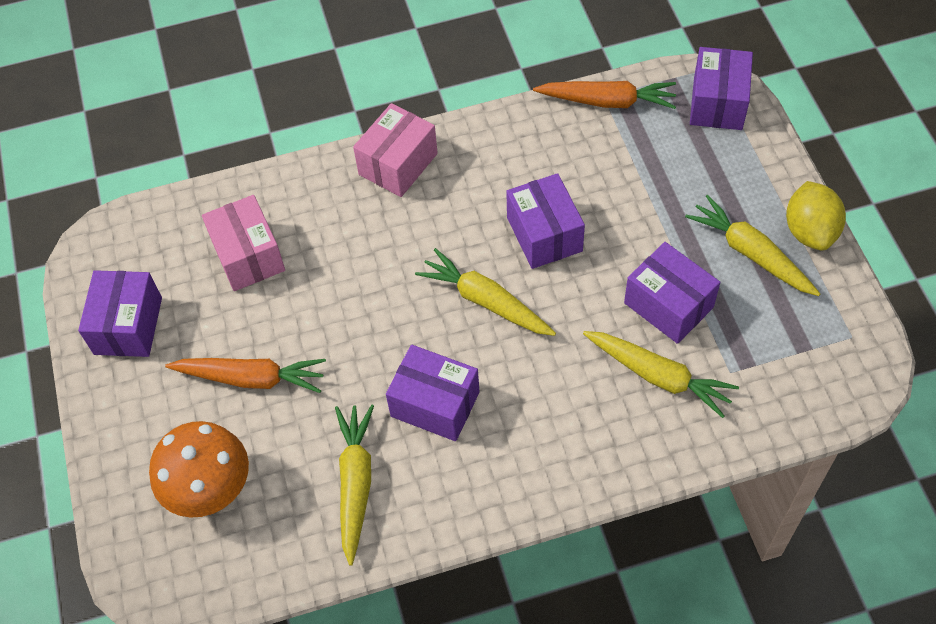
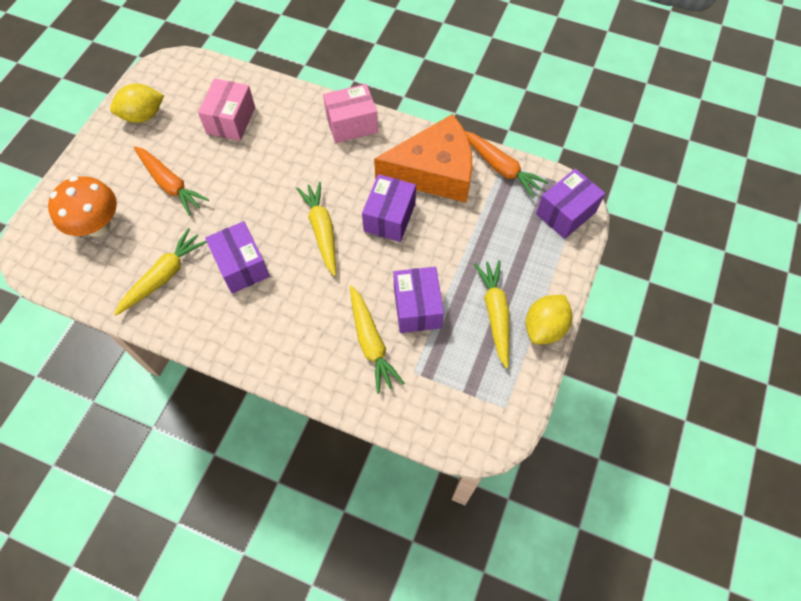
camera: 35 degrees right, 5 degrees up
(128, 326) = (143, 115): purple box -> yellow lemon
(542, 153) = (434, 171): none -> orange cheese

